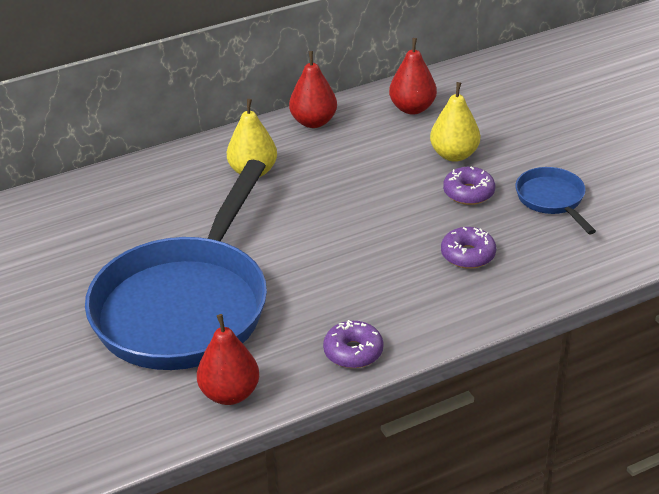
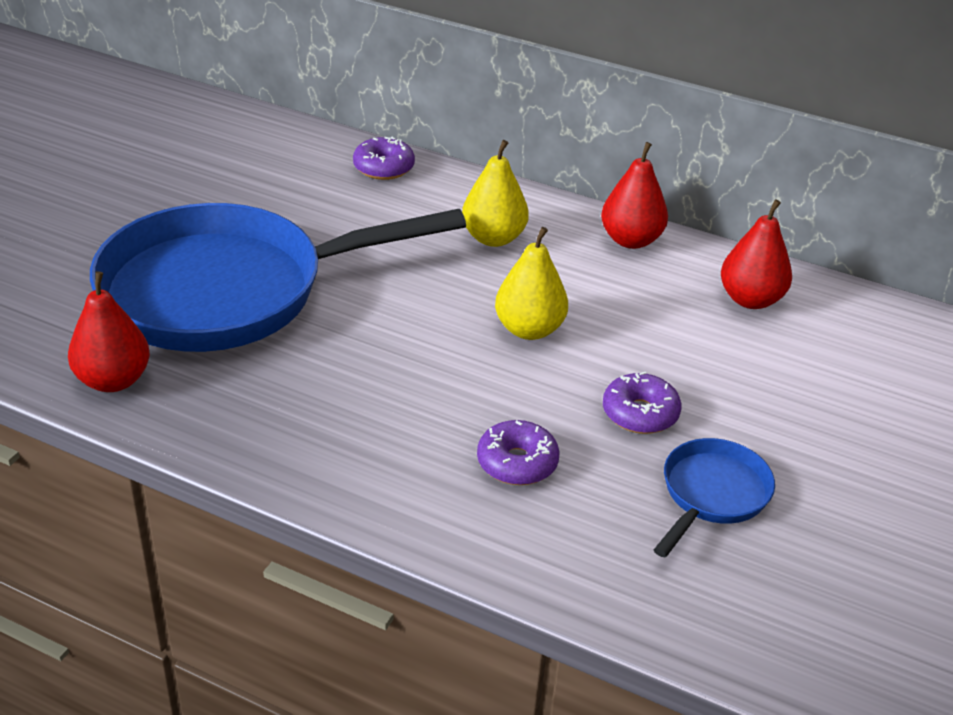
camera: 50 degrees right, 0 degrees up
(353, 352) = (253, 442): purple donut -> purple donut (383, 168)
(454, 155) = (701, 370): yellow pear -> yellow pear (529, 329)

